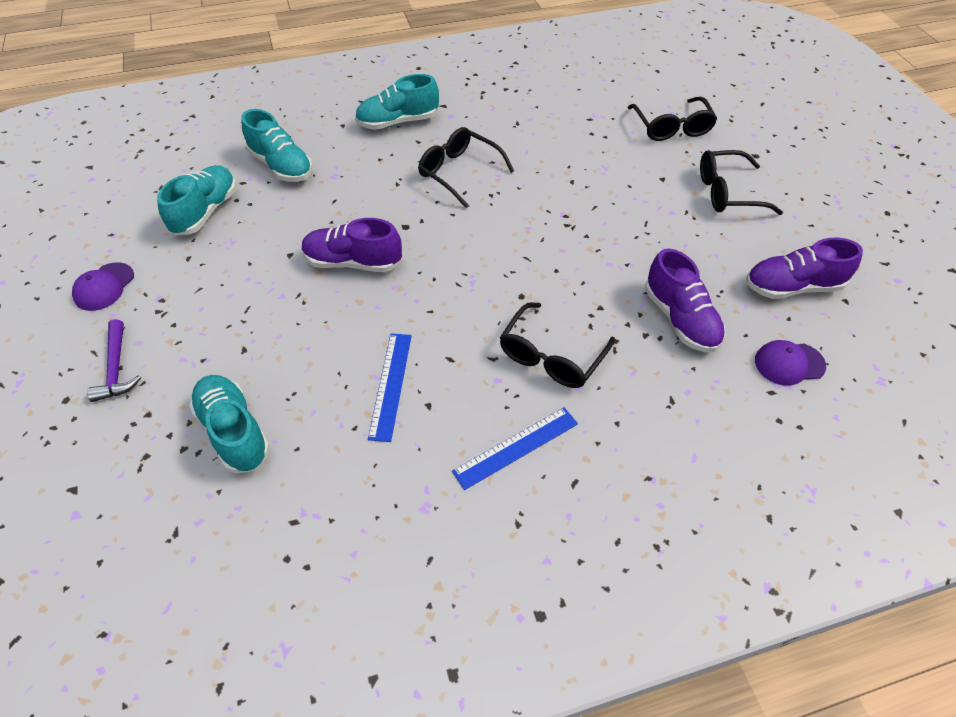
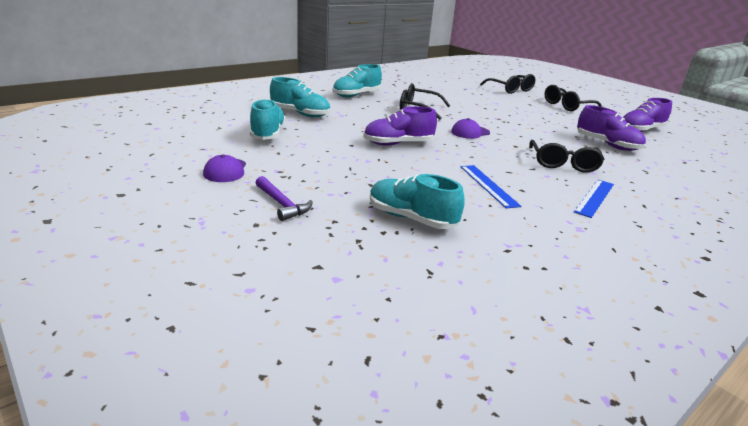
camera: 25 degrees left, 25 degrees down
(789, 363) = (677, 152): purple cap -> purple cap (470, 132)

